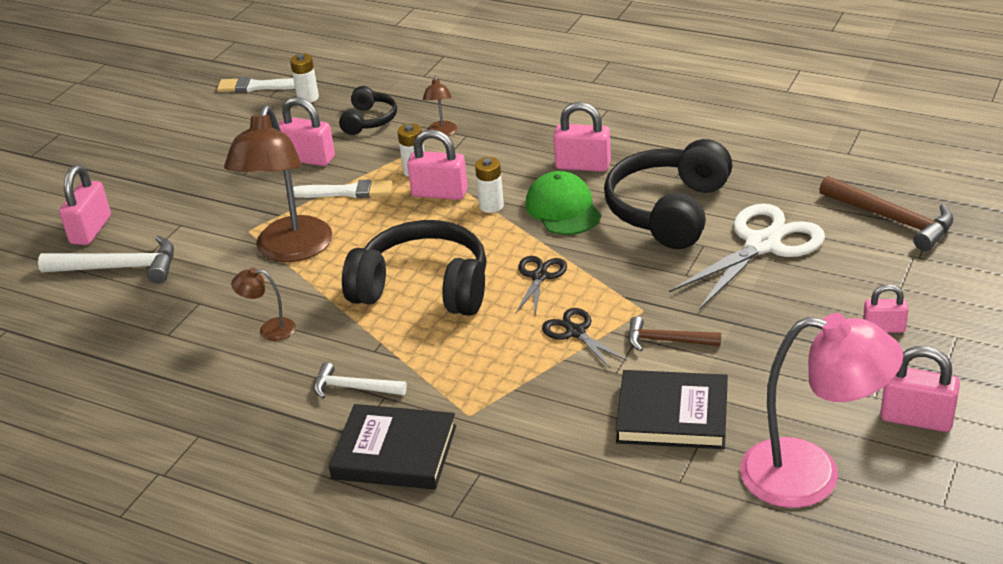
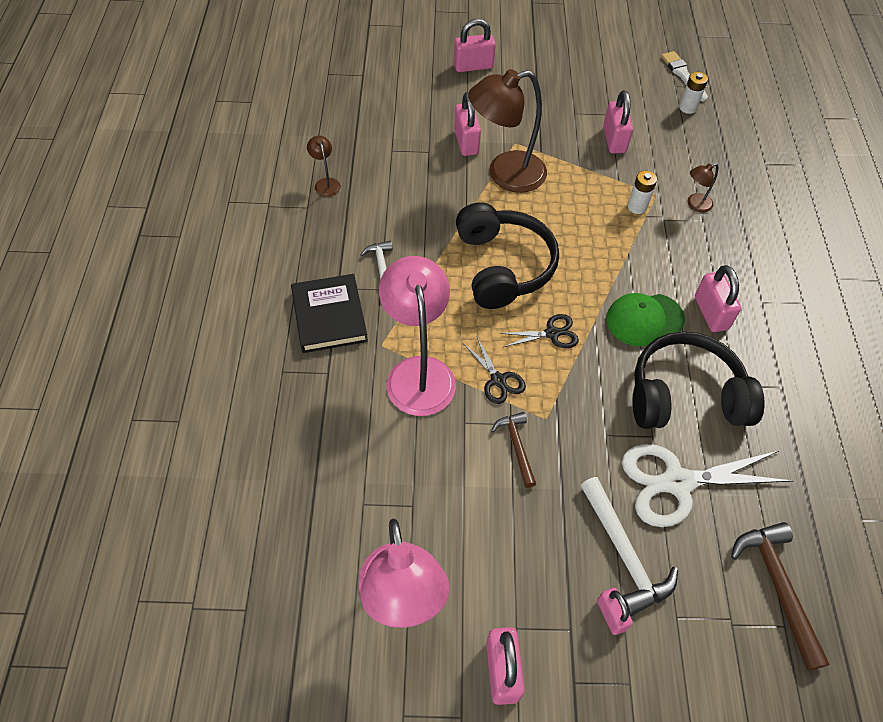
camera: 60 degrees right, 20 degrees up
(119, 268) = (443, 97): white hammer -> white hammer (624, 553)
(269, 329) = (419, 199): brown lamp -> brown lamp (326, 183)
(346, 192) = (588, 177): white brush -> none
(369, 120) = (683, 154): black headphones -> none
(439, 193) = (618, 233): pink padlock -> pink padlock (466, 142)
(491, 206) = (621, 271): white battery -> none
(527, 392) = (418, 372): none -> pink lamp
(563, 209) = (644, 319): green cap -> green cap turned 150 degrees counterclockwise
(575, 332) = (498, 380): black scissors -> black scissors turned 120 degrees clockwise
(672, 415) = (432, 477): black book -> none
(762, 245) = (677, 482): white scissors -> white scissors turned 150 degrees clockwise
(892, 219) = (777, 586): brown hammer -> brown hammer turned 150 degrees clockwise

